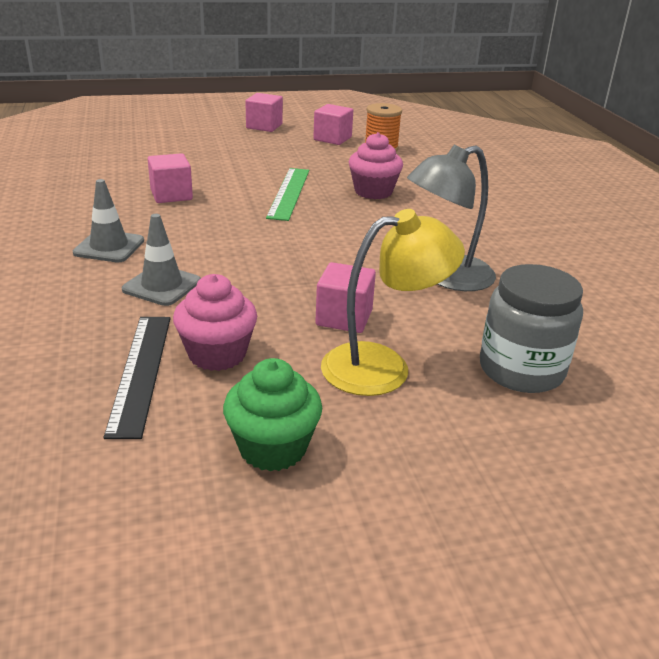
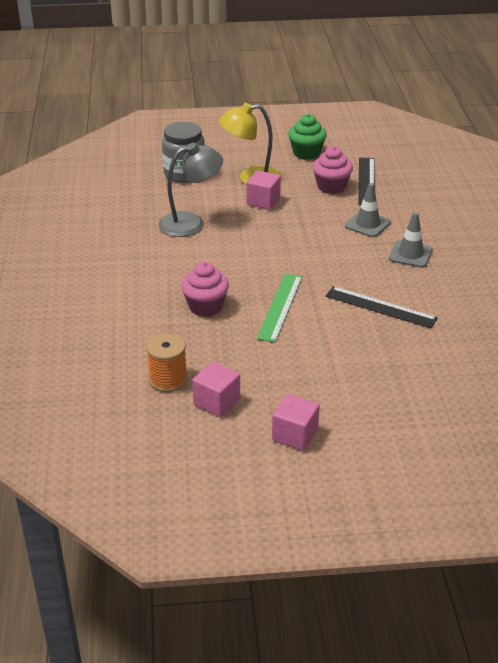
camera: 170 degrees left, 5 degrees up
(171, 195) = (380, 307): pink cube -> black ruler

